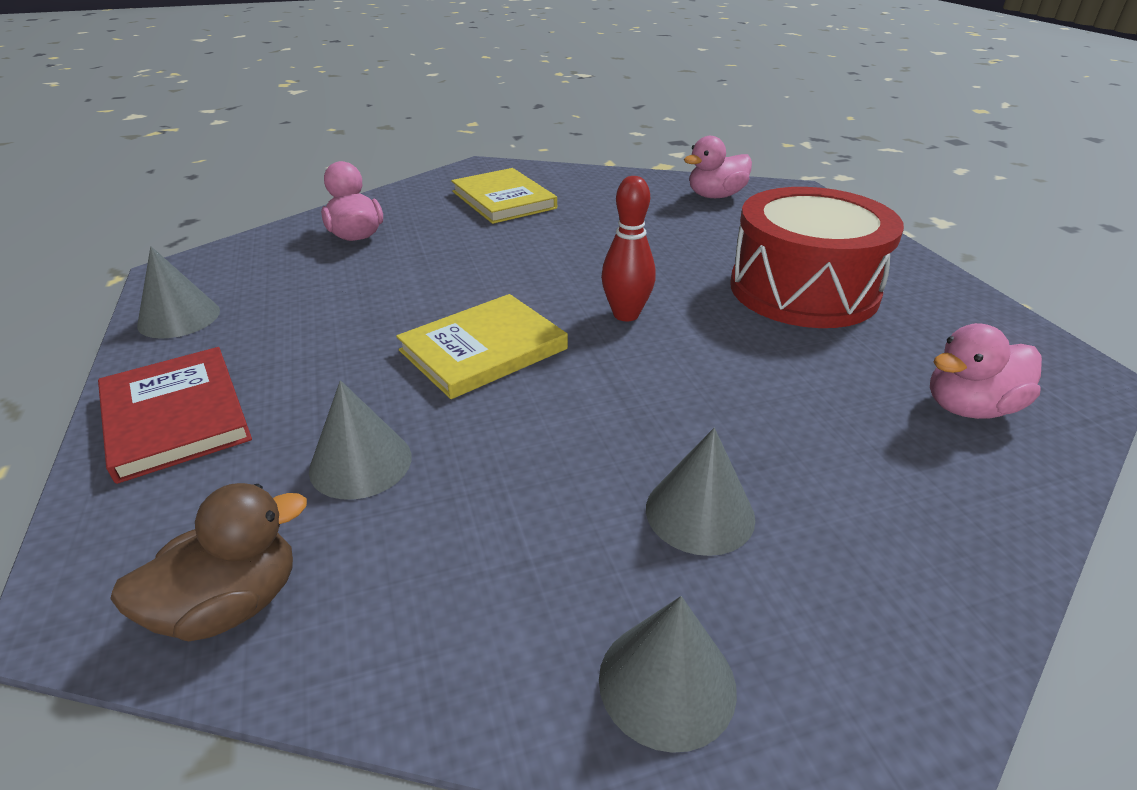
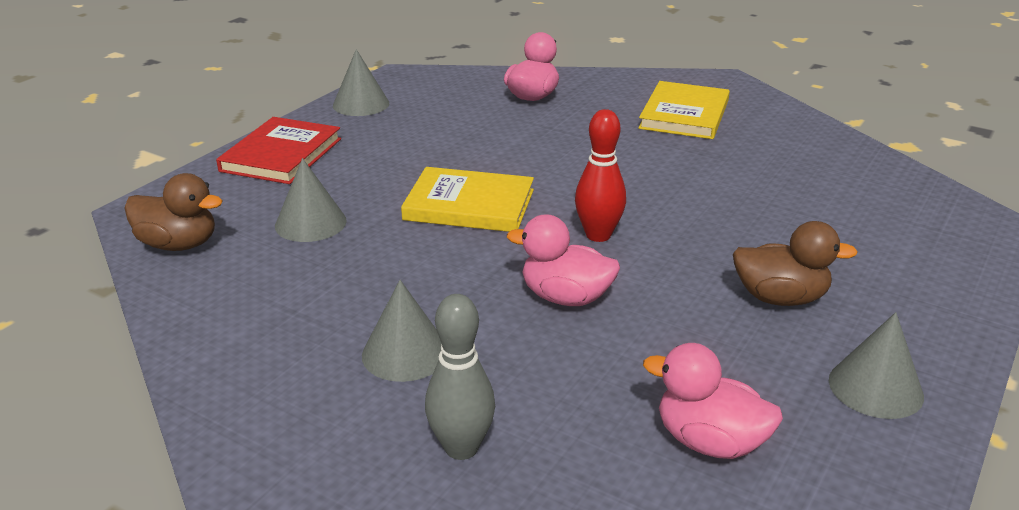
camera: 50 degrees right, 5 degrees down
(667, 682) = (253, 393): grey cone -> grey cone (875, 388)
(715, 196) = (888, 192): pink duck -> pink duck (565, 298)
(803, 290) = (780, 298): red drum -> brown duck
(895, 550) = (461, 448): none -> grey bowling pin

